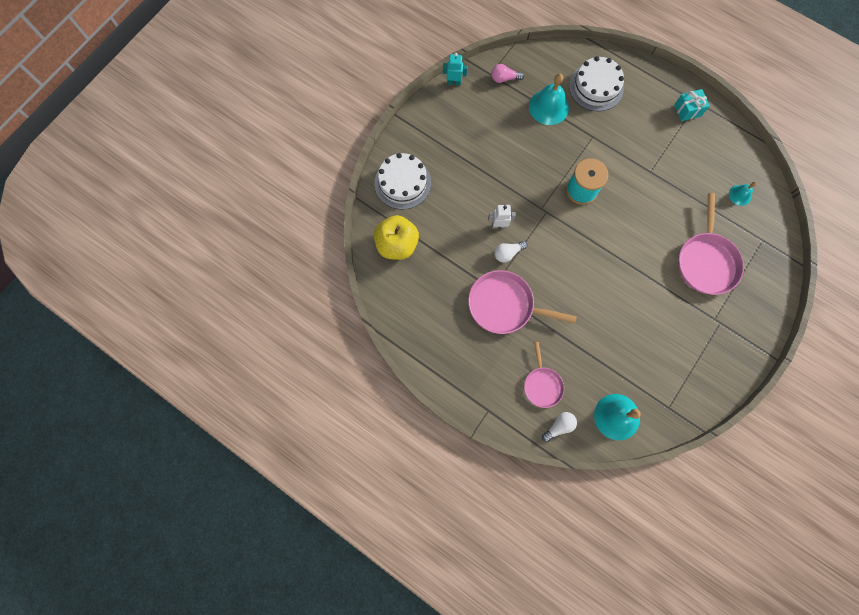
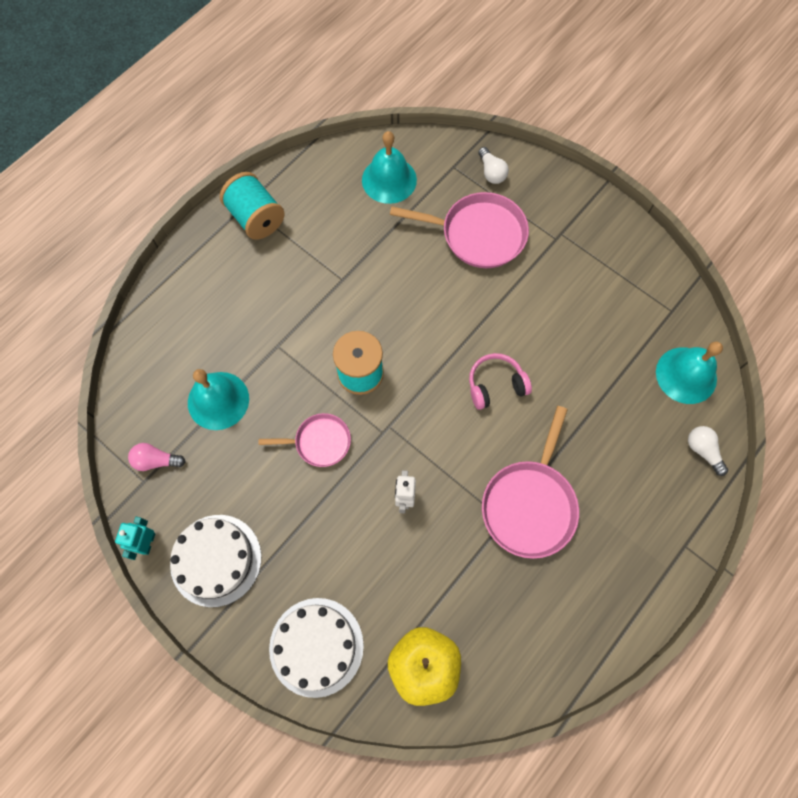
camera: 85 degrees left, 5 degrees down
(504, 78) = (156, 461): pink light bulb -> pink light bulb turned 90 degrees clockwise
(508, 253) = (450, 490): white light bulb -> white light bulb (491, 172)
(542, 385) = (646, 465): pink pan -> pink pan (320, 442)
(587, 279) = (495, 385): none -> pink headphones
(596, 87) = (197, 329): white cake -> white cake (216, 560)
(687, 110) = (256, 218): turquoise gift -> turquoise spool
(739, 195) = (389, 180): turquoise bell -> turquoise bell, size x1.87

